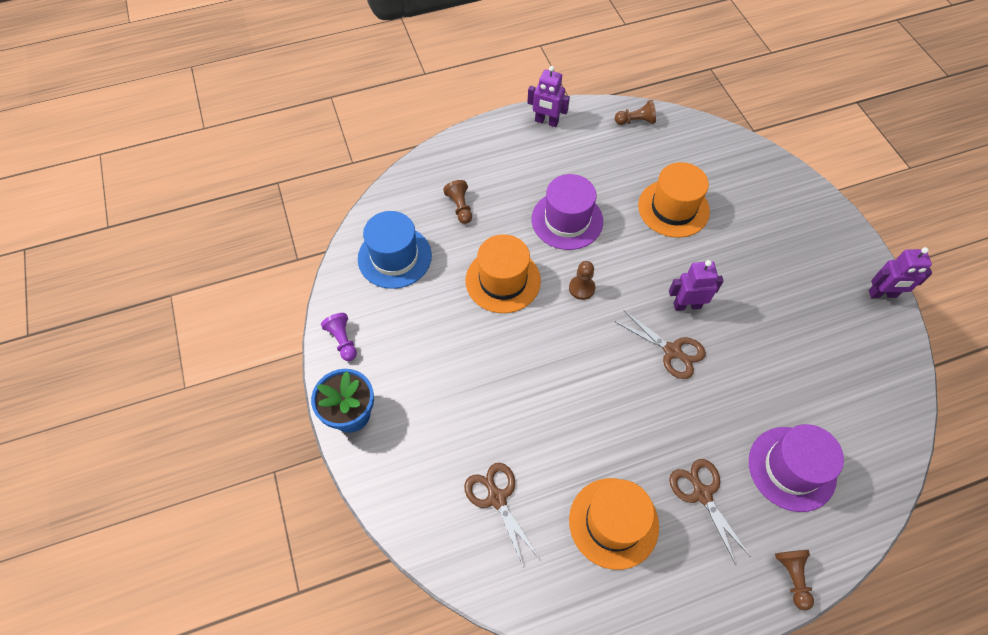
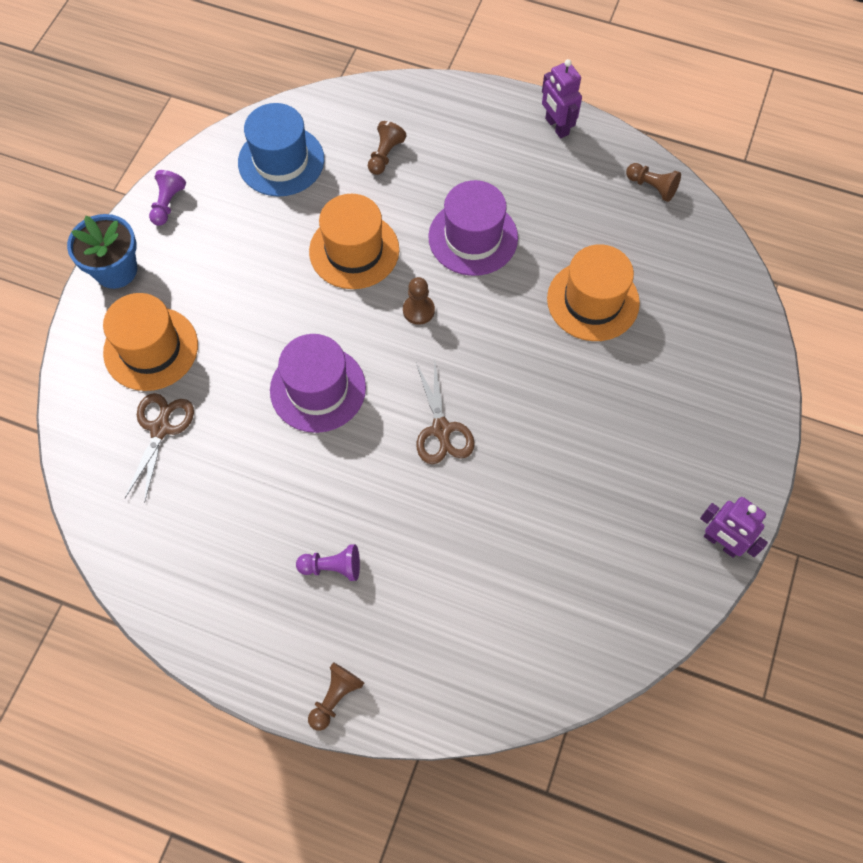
camera: 40 degrees right, 5 degrees up
(613, 523) = (233, 526): orange hat -> orange hat (151, 348)
(687, 305) = (502, 400): purple robot -> none
(701, 493) = (332, 567): brown scissors -> purple pawn
(792, 468) = (437, 615): purple hat -> purple hat (318, 389)

